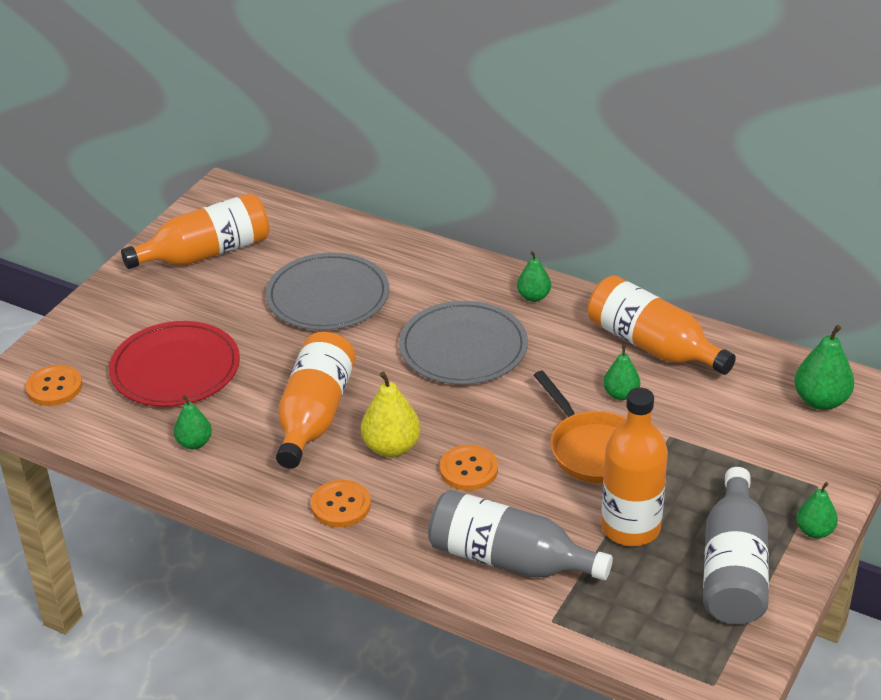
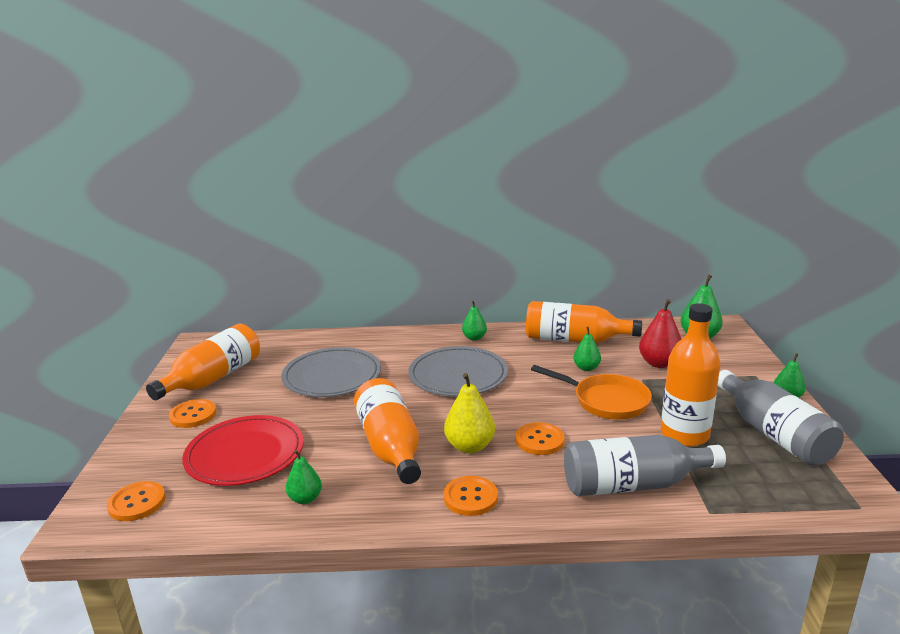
camera: 30 degrees left, 15 degrees down
(158, 299) = (193, 415): none -> orange button
(717, 422) = (659, 363): none -> red pear

